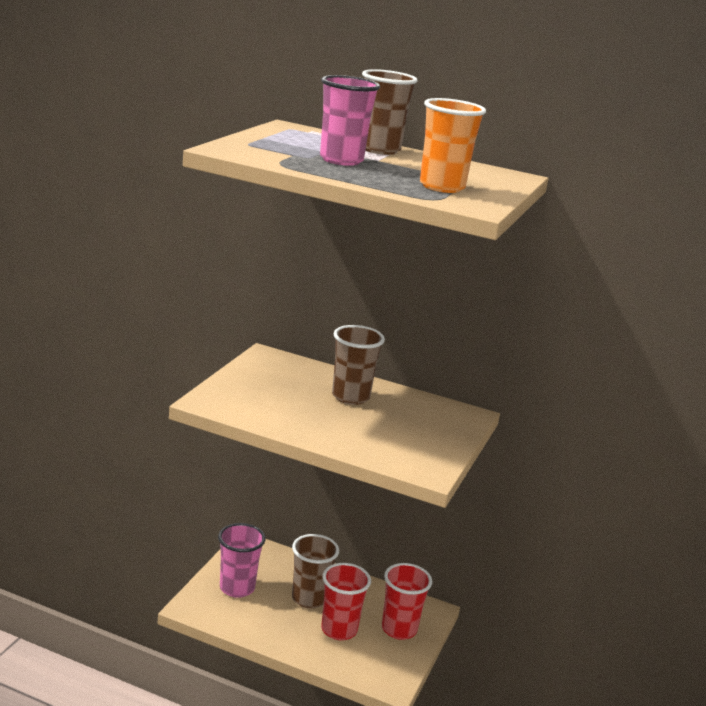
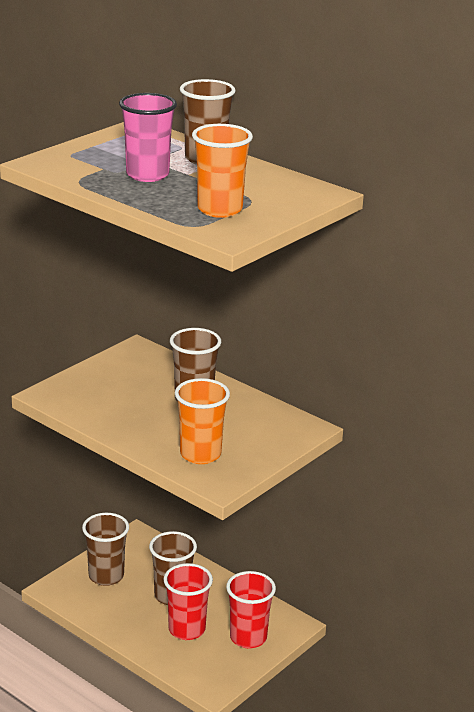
camera: 20 degrees right, 5 degrees up
(237, 588) = (106, 576): pink cup -> brown cup
(392, 446) = (200, 454): none -> orange cup

